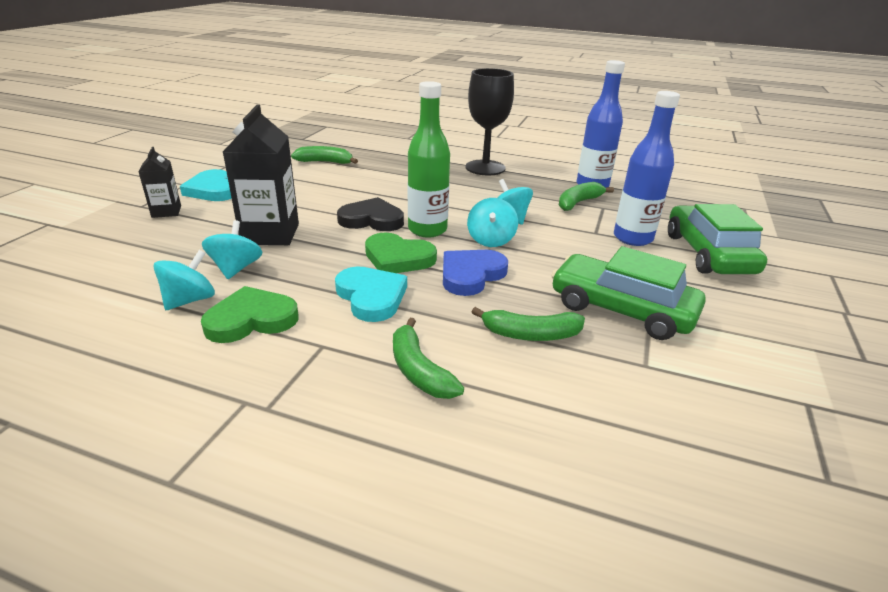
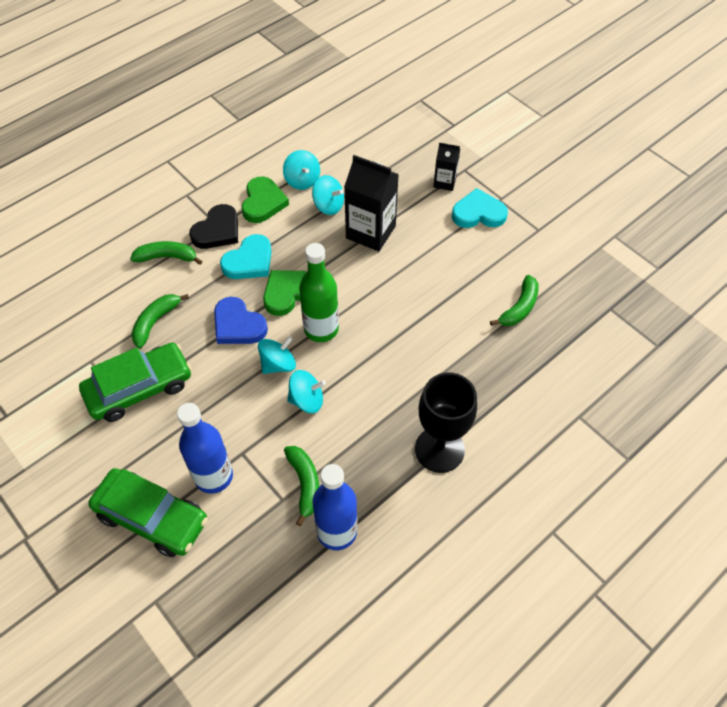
camera: 120 degrees right, 25 degrees up
(371, 297) = (249, 261): turquoise heart -> turquoise heart turned 45 degrees counterclockwise
(372, 220) = (361, 299): black heart -> black heart (217, 230)
(471, 275) = (238, 325): blue heart -> blue heart turned 150 degrees clockwise
(491, 240) = (278, 364): turquoise spinning top -> turquoise spinning top turned 105 degrees clockwise

